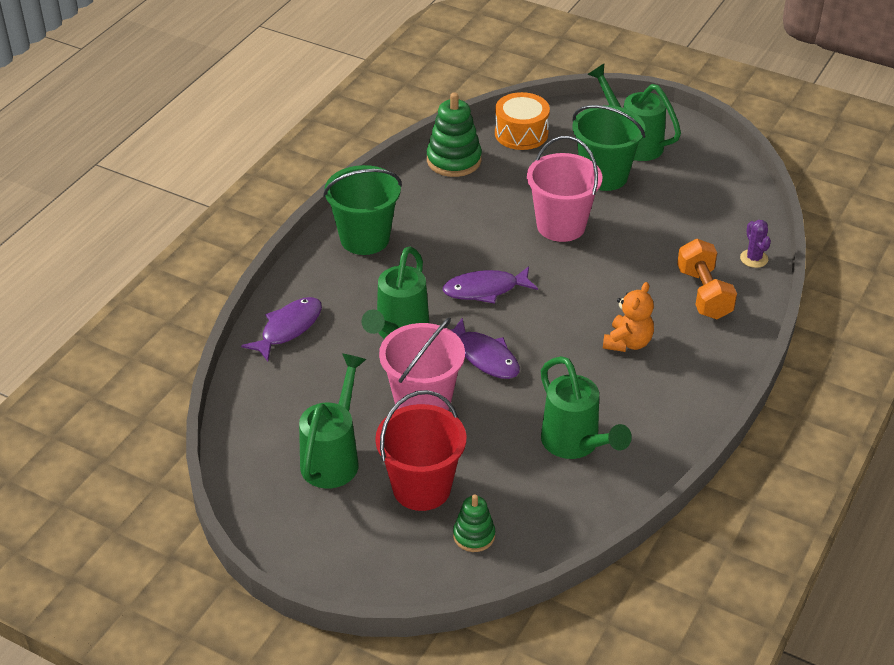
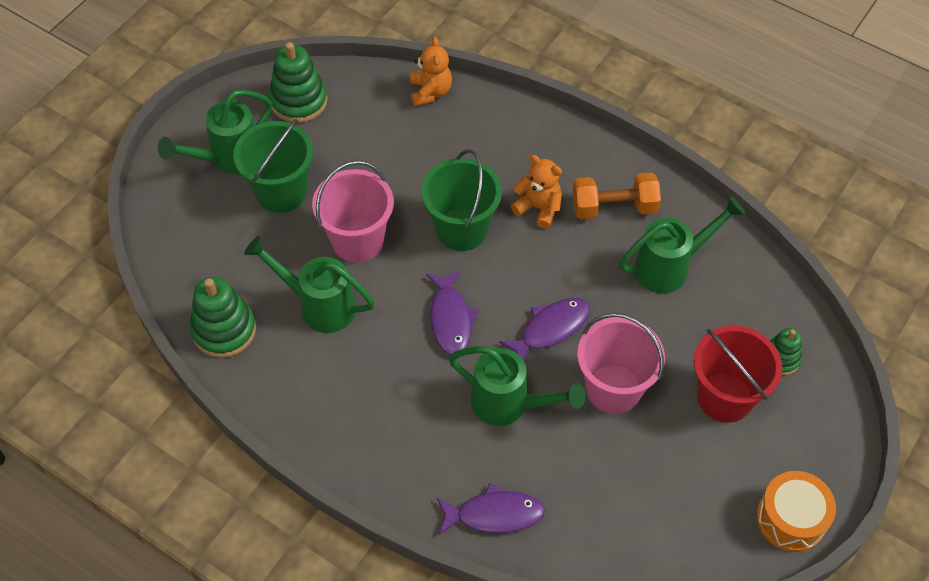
camera: 85 degrees left, 15 degrees up
(288, 328) = (494, 514): purple fish -> purple fish turned 135 degrees clockwise
(333, 457) = (685, 473): green watering can -> green watering can (318, 305)
(365, 238) = (351, 430): green bucket -> green bucket (461, 229)
(521, 133) = (188, 259): orange drum -> orange drum (791, 519)
(703, 294) = (476, 138): orange dumbbell -> orange dumbbell (614, 207)
(713, 176) = (299, 101): none -> green stacking toy
(754, 258) = (430, 92): purple cactus -> orange teddy bear

